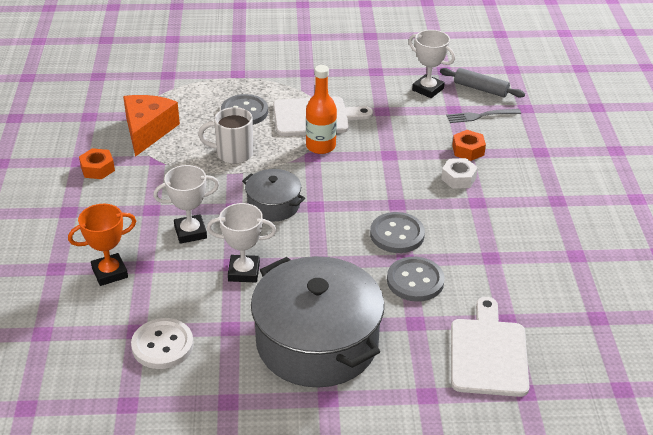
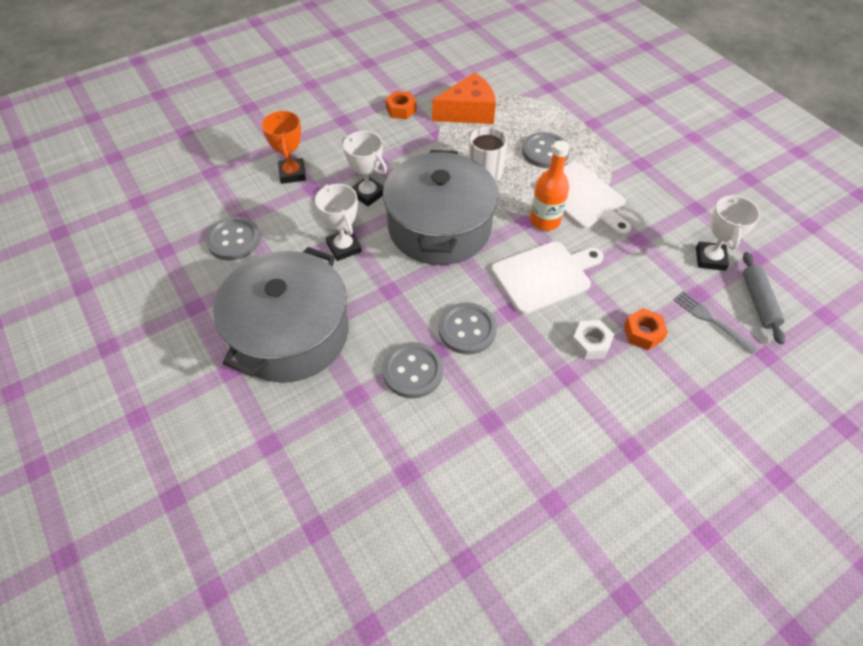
camera: 60 degrees right, 15 degrees up
(110, 273) = (292, 174): orange trophy -> orange trophy turned 45 degrees clockwise
(162, 345) = (234, 240): white button -> grey button
(273, 205) = (439, 227): grey pot -> grey pot, size x2.01
(488, 353) = (351, 474): white cutting board -> white cutting board (544, 275)

